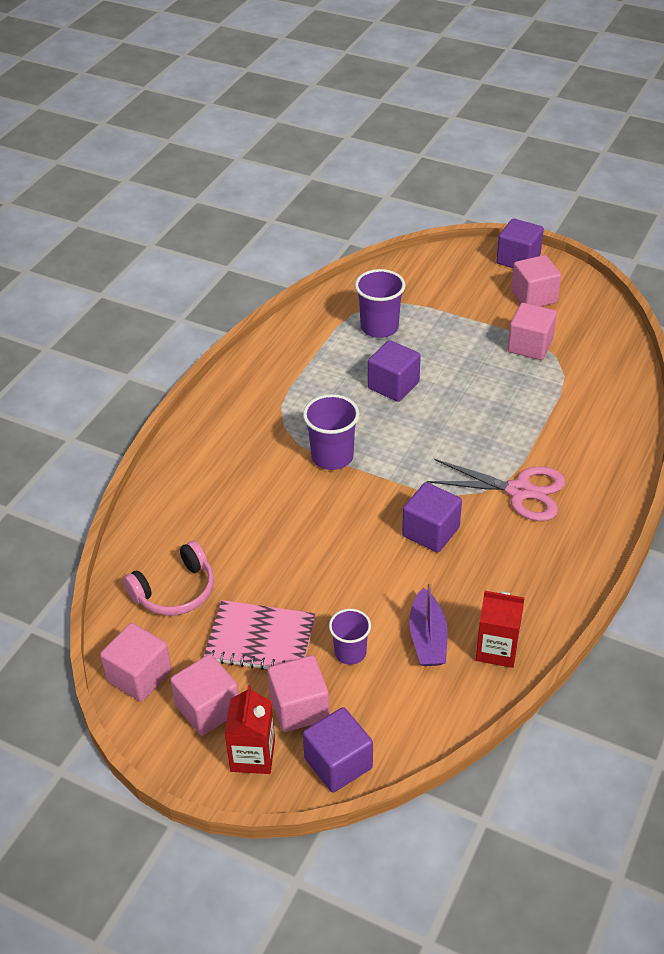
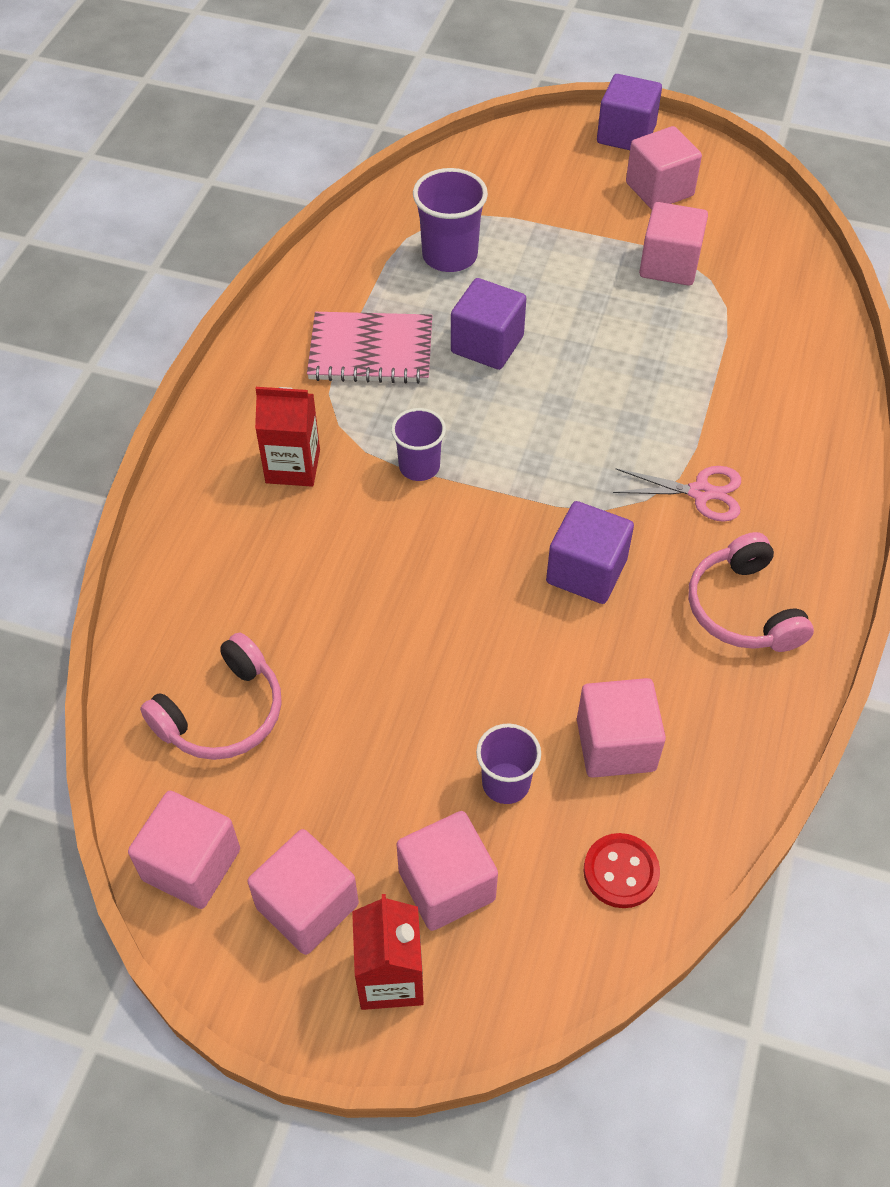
camera: 10 degrees left, 10 degrees up
(260, 640) = (367, 779): pink notebook -> pink notebook (371, 351)
(332, 457) = (419, 466): purple cup -> purple cup, size x0.65
(338, 763) = (523, 971): purple cube -> none
(415, 713) = (621, 872): none -> red button
(428, 638) = (615, 744): purple boat -> pink cube
(497, 649) = (719, 750): red carton -> red carton (293, 466)
(519, 491) = (700, 492): pink scissors -> pink scissors, size x0.65
(532, 565) = (742, 609): none -> pink headphones

